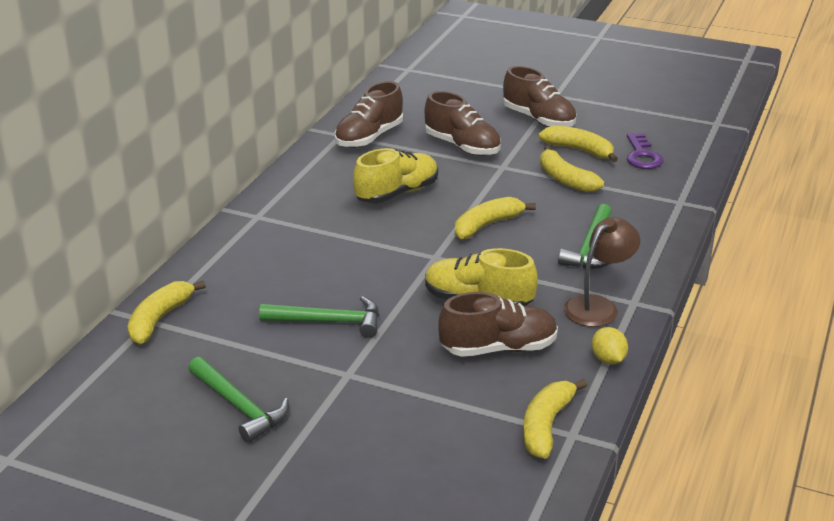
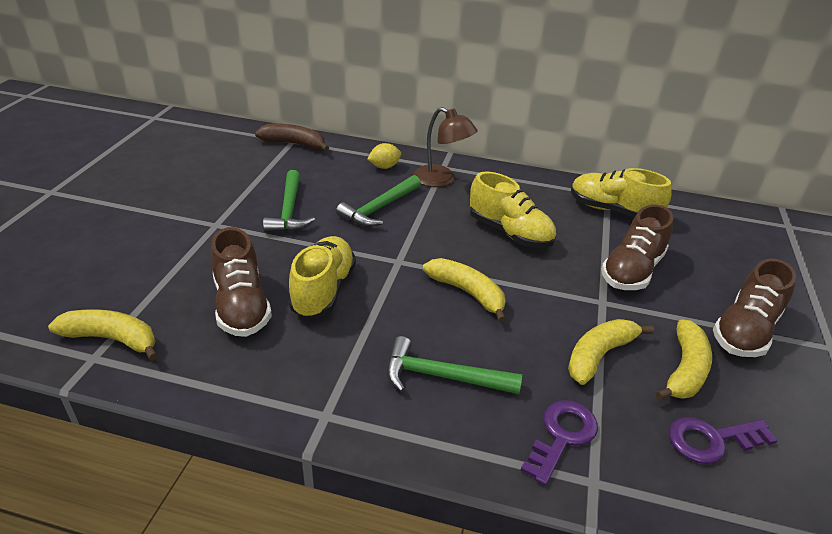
camera: 80 degrees right, 5 degrees up
(159, 319) = (294, 144): yellow banana -> brown banana
(239, 406) = (185, 182): green hammer -> green hammer (379, 208)
(369, 137) = (612, 210): brown shoe -> yellow shoe
(598, 306) = (315, 381): brown lamp -> brown lamp (441, 180)
(608, 359) = (212, 387): yellow lemon -> yellow lemon (384, 167)
(644, 206) = (562, 436): none -> purple key

